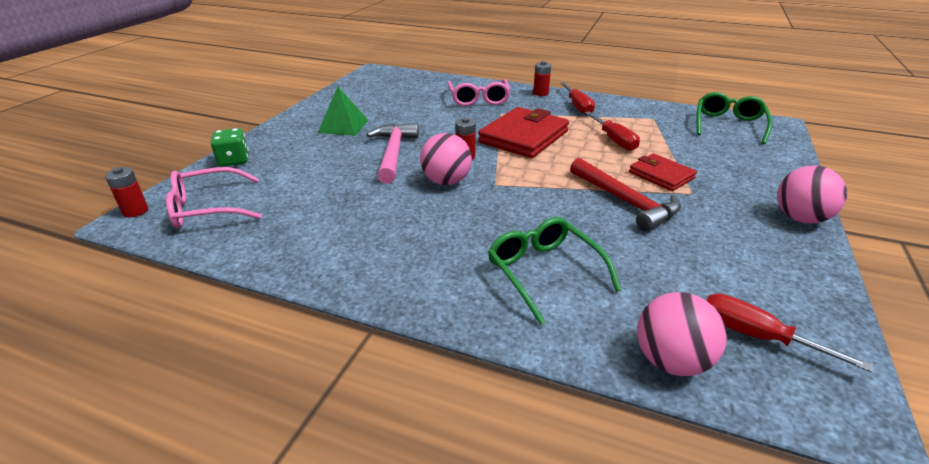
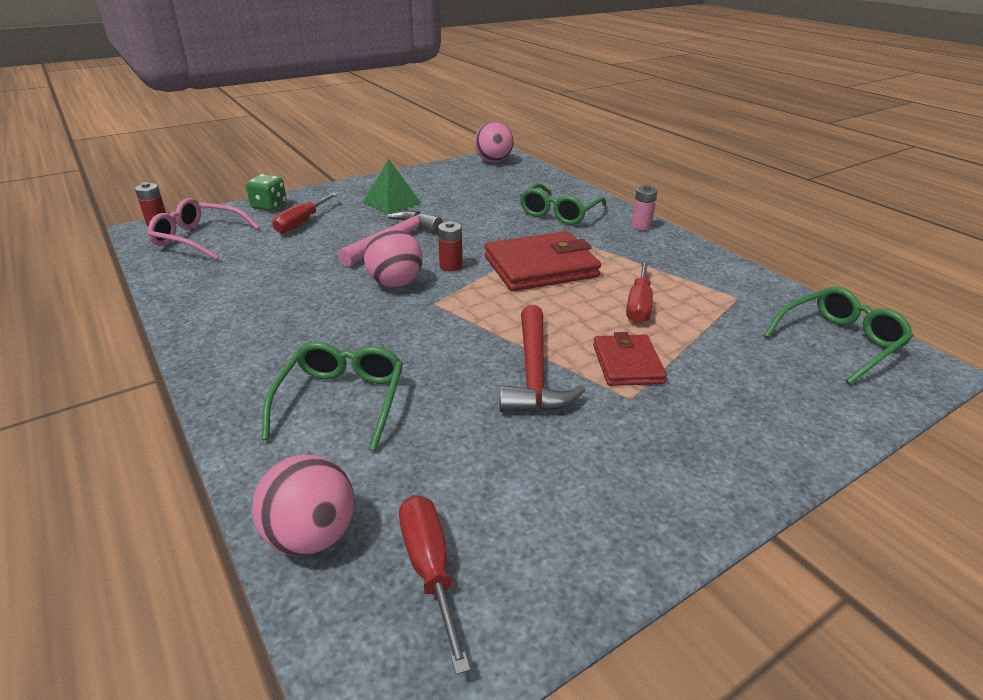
camera: 35 degrees right, 0 degrees up
(478, 99) = (559, 213): pink glasses -> green glasses
(540, 93) = (641, 226): red battery -> pink battery
(577, 106) = (660, 254): red screwdriver -> red screwdriver (301, 223)
(800, 218) = (725, 490): pink ball -> pink ball (493, 161)

